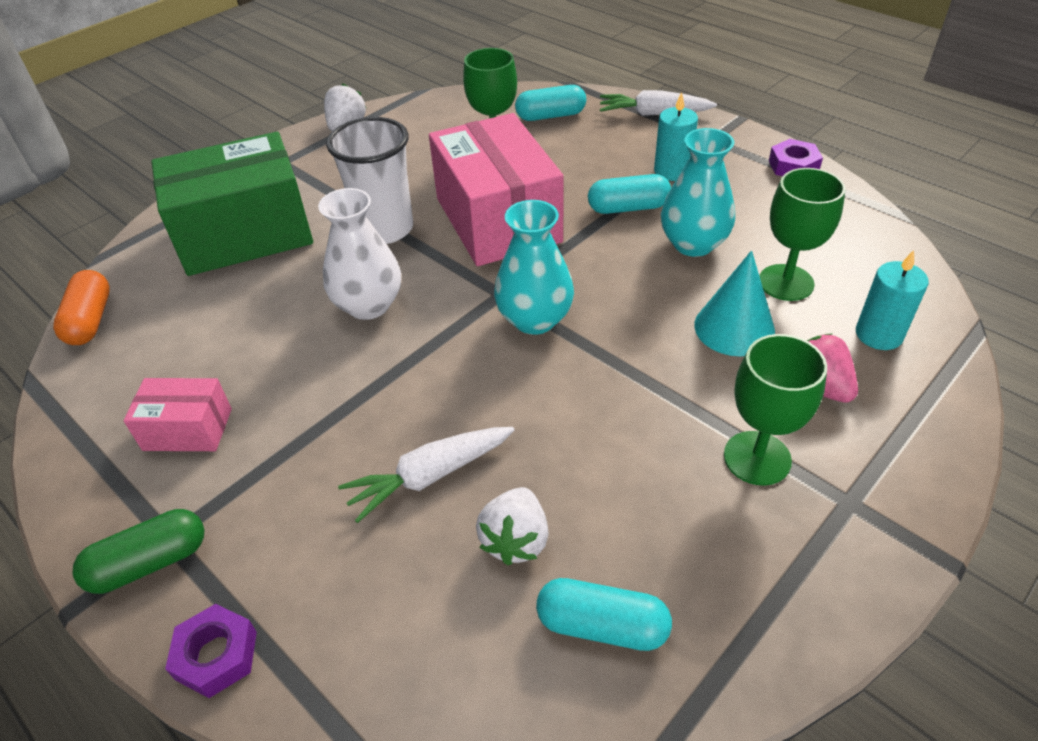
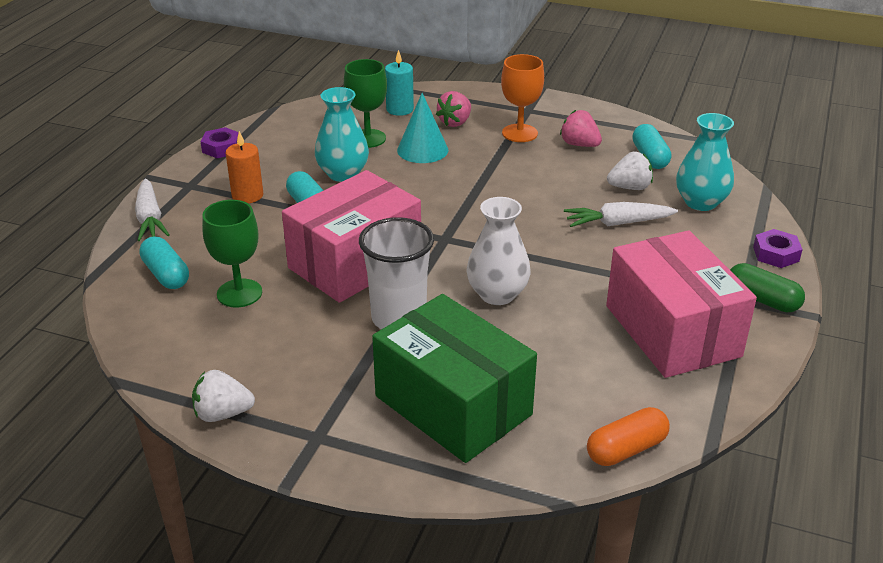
camera: 115 degrees left, 10 degrees down
(188, 429) = (672, 331): pink box -> pink box, size x2.08
(429, 476) = (617, 223): white carrot -> white carrot turned 135 degrees clockwise
(534, 319) = (462, 218): turquoise vase -> turquoise vase (700, 202)
(672, 171) = (247, 195): turquoise candle -> orange candle
(688, 529) = (579, 144): none -> pink strawberry
(757, 458) = (519, 133): green goblet -> orange goblet

